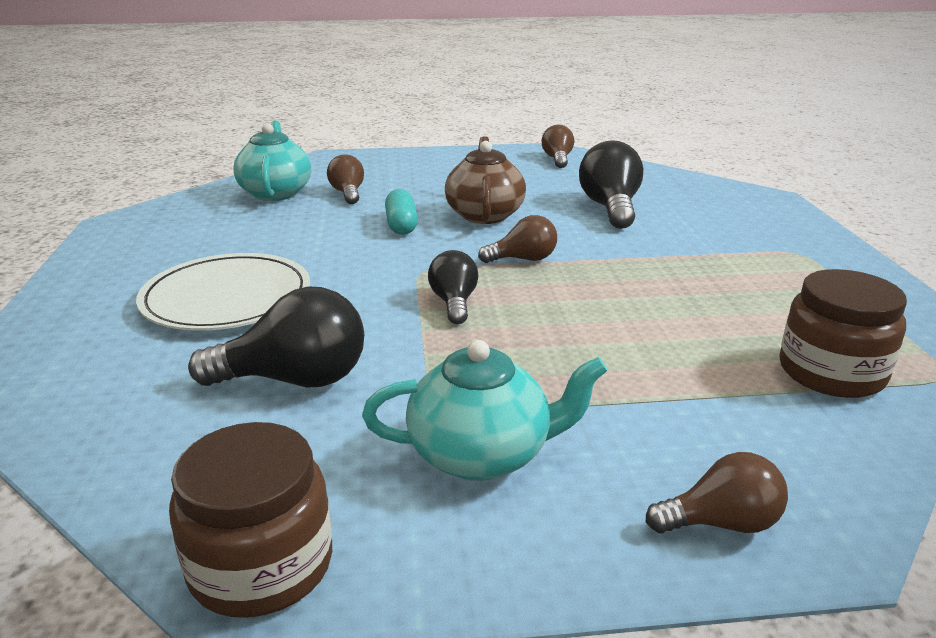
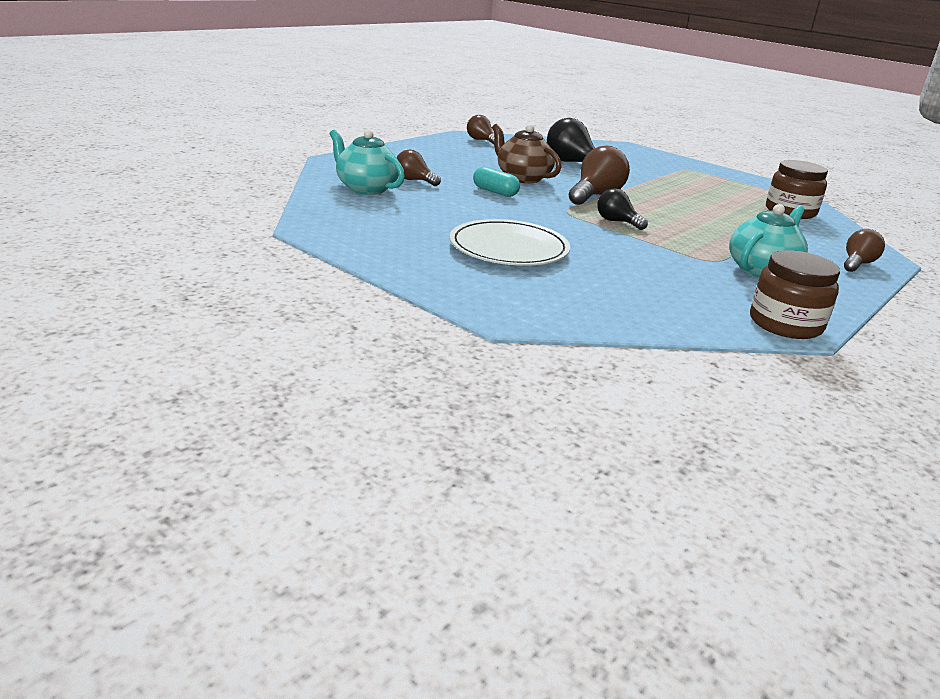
camera: 45 degrees left, 0 degrees up
(295, 380) = (638, 270): black light bulb -> none
(523, 259) = (596, 196): brown light bulb -> brown light bulb, size x1.64

